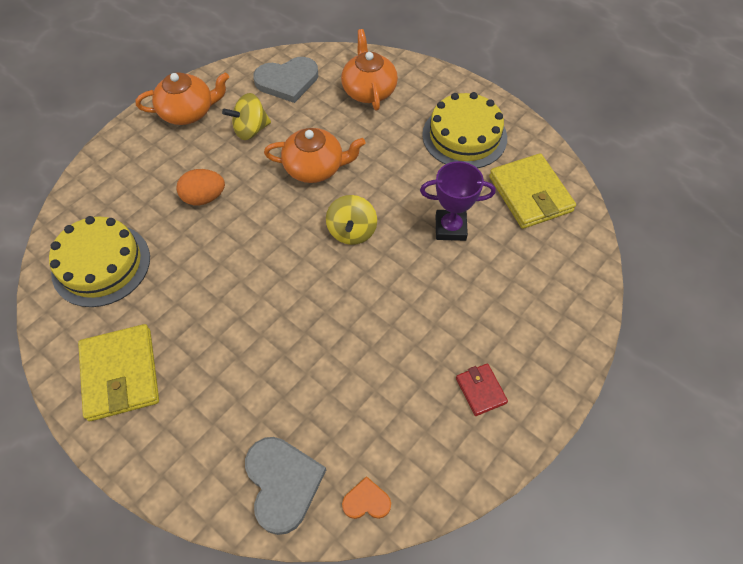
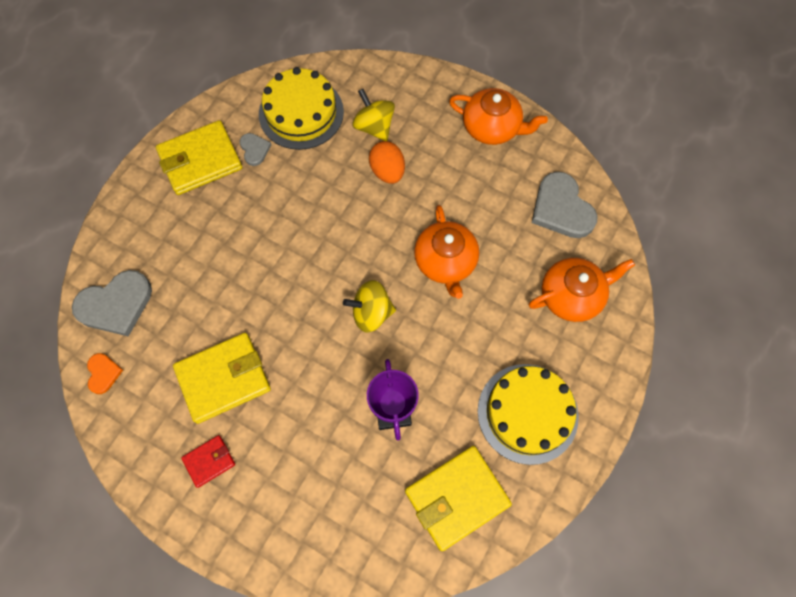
camera: 80 degrees right, 10 degrees up
(129, 315) = (254, 150): none -> grey heart
(188, 112) = (492, 128): orange teapot -> orange teapot turned 45 degrees counterclockwise
(251, 130) = (482, 190): yellow spinning top -> yellow spinning top (374, 127)
(395, 369) = (223, 379): none -> yellow wallet

